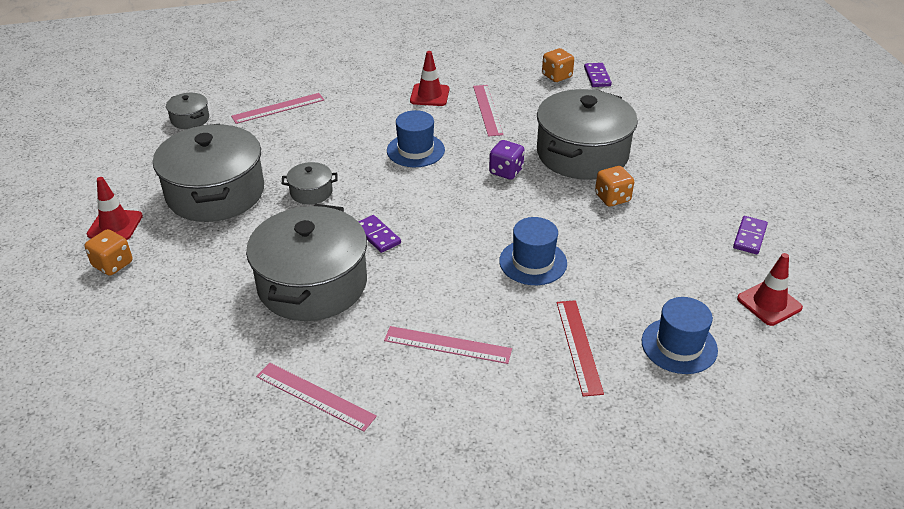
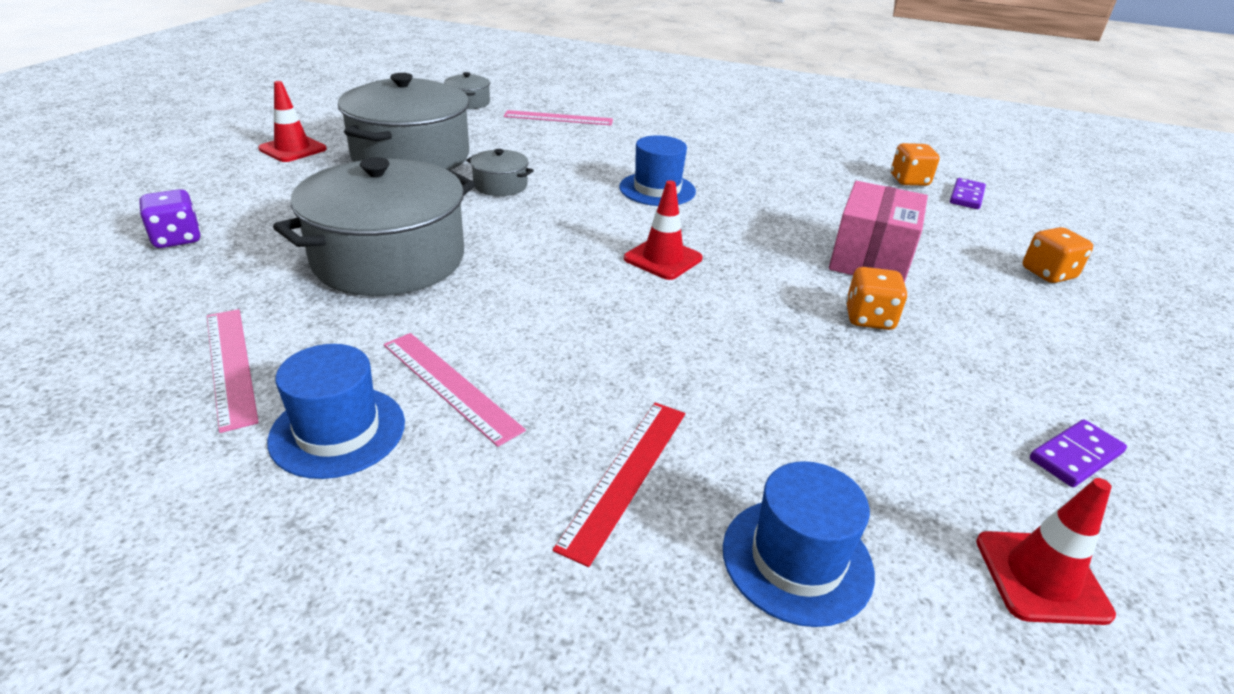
camera: 30 degrees right, 5 degrees down
(113, 264) = (244, 174): orange dice -> orange dice (1048, 274)
(377, 235) = (517, 244): purple domino -> none
(429, 95) = (730, 153): red traffic cone -> red traffic cone (663, 259)
(487, 110) = (785, 183): pink ruler -> none
(506, 171) = (745, 242): purple dice -> purple dice (177, 239)
(533, 262) = (674, 344): blue hat -> blue hat (338, 431)
(582, 154) = (870, 259): grey pot -> pink box

